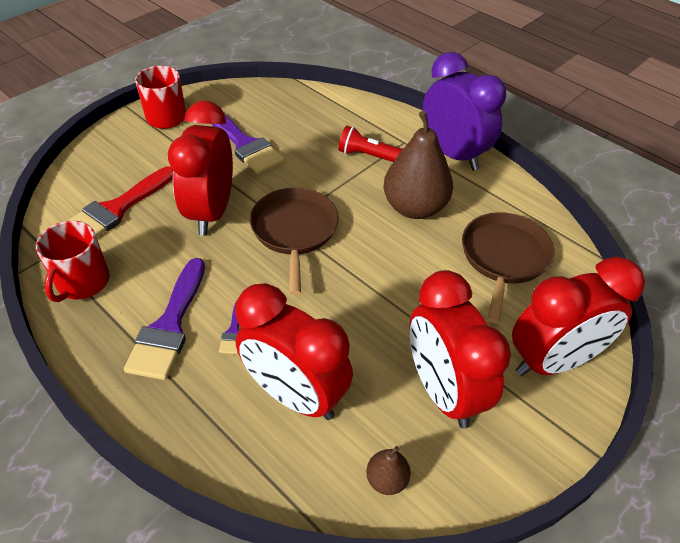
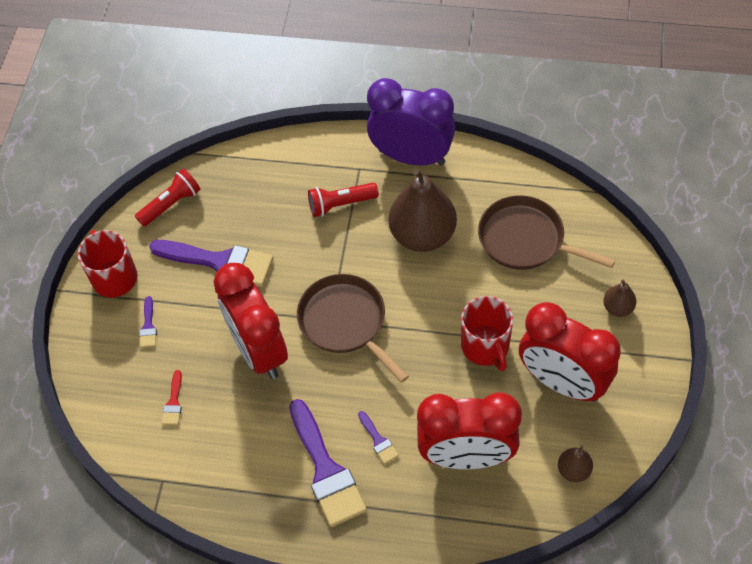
camera: 30 degrees left, 10 degrees up
(82, 282) = (218, 484): red mug -> red mug (486, 346)
(116, 209) = (173, 402): red brush -> red brush, size x0.44
(155, 155) = (148, 326): none -> purple brush
(249, 97) = (171, 204): none -> red flashlight
(503, 258) = (525, 240): brown pan -> brown pan turned 45 degrees counterclockwise
(553, 361) = (617, 308): red clock -> brown pear

